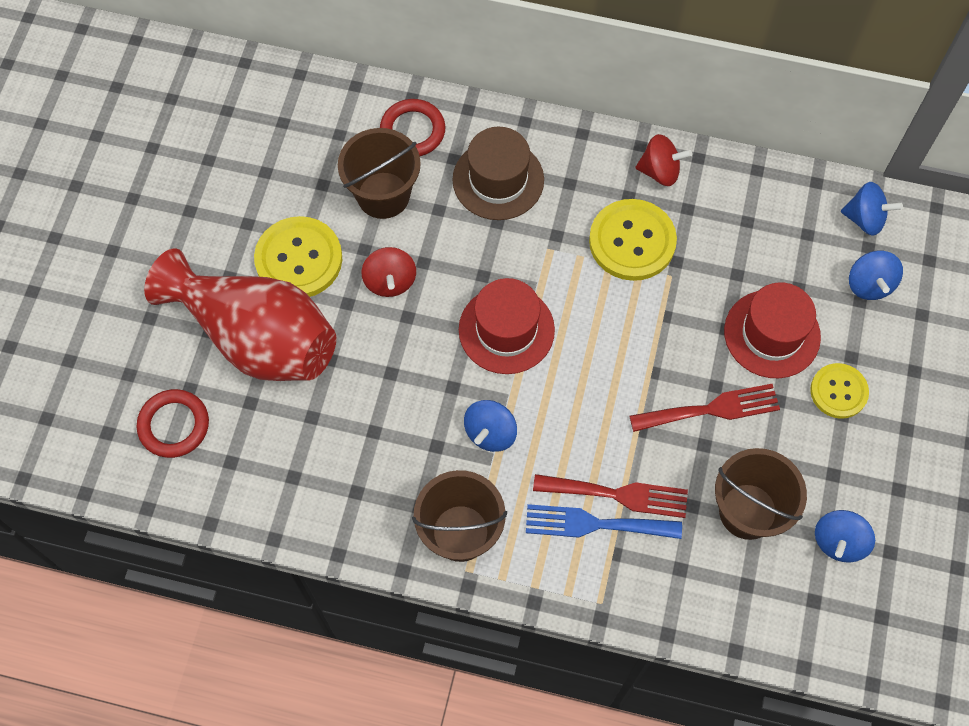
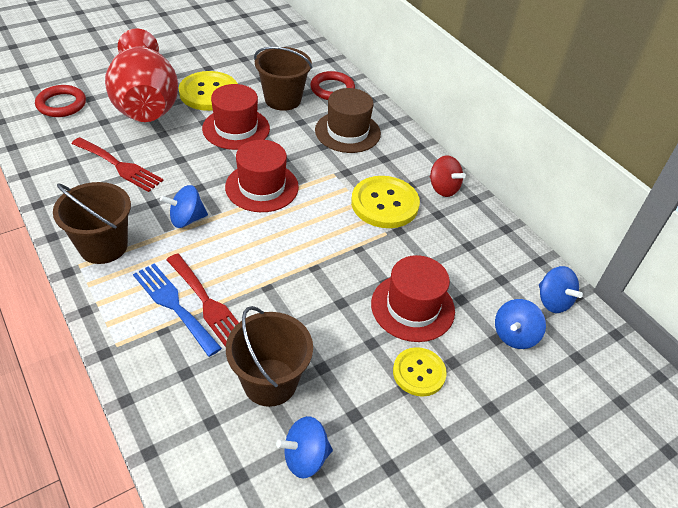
camera: 40 degrees right, 20 degrees down
(390, 281) = (236, 128): red spinning top -> red hat
(711, 409) = (322, 311): red fork -> red fork (119, 166)

